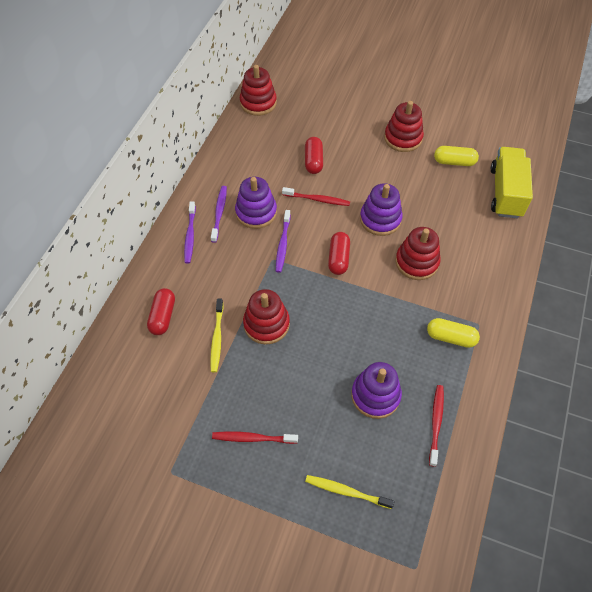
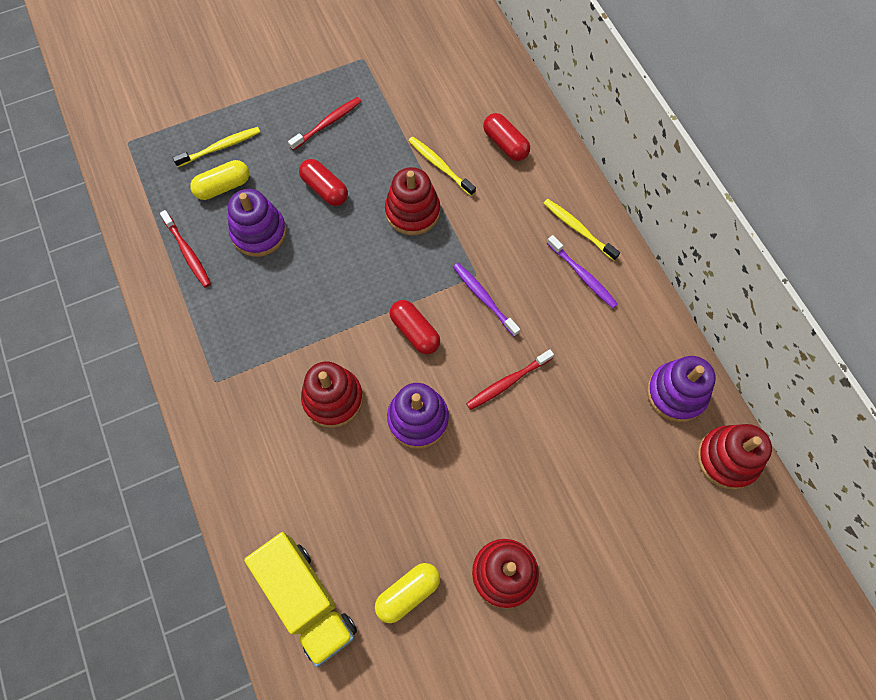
camera: 135 degrees right, 10 degrees up
(190, 235) = (578, 229): purple toothbrush -> yellow toothbrush
(256, 212) = (549, 309): purple stacking toy -> purple stacking toy (676, 393)
(313, 161) = (567, 431): red capsule -> red capsule (325, 189)
(450, 337) = (233, 343): yellow capsule -> yellow capsule (223, 187)

